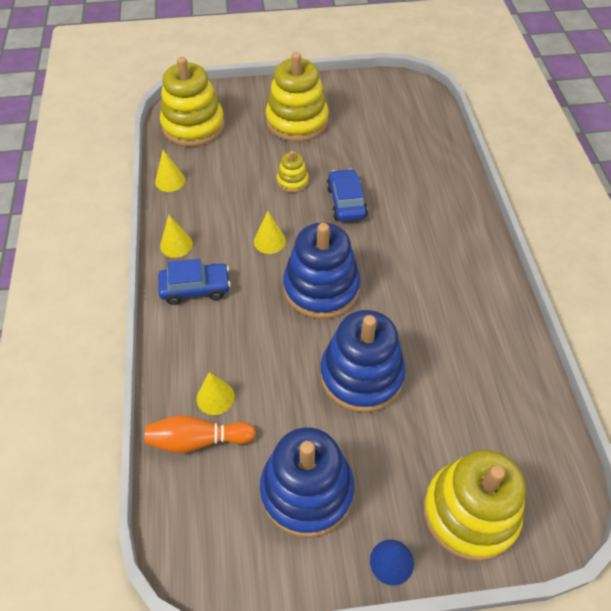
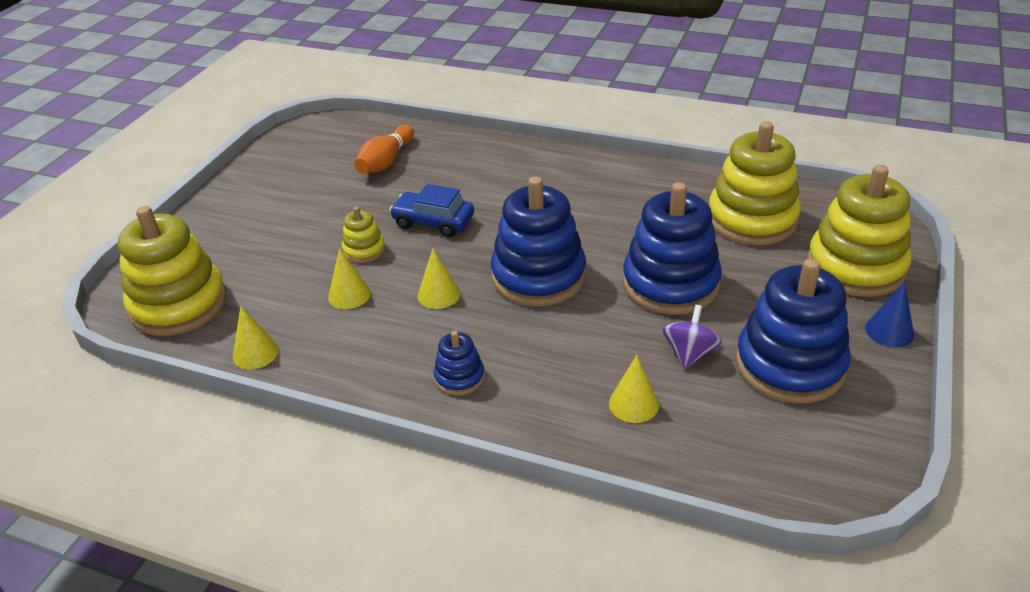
camera: 60 degrees left, 15 degrees down
(176, 245) = (373, 376): yellow cone -> yellow cone (349, 295)
(195, 288) = (459, 377): blue car -> blue stacking toy
(197, 440) = (685, 436): orange bowling pin -> orange bowling pin (386, 161)
(286, 415) = (689, 353): none -> purple spinning top
(297, 121) = (272, 218): yellow stacking toy -> yellow stacking toy (752, 219)

